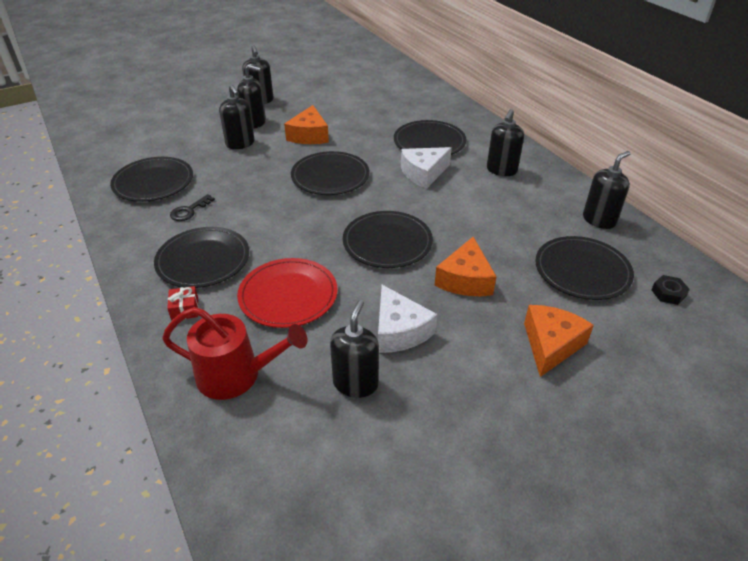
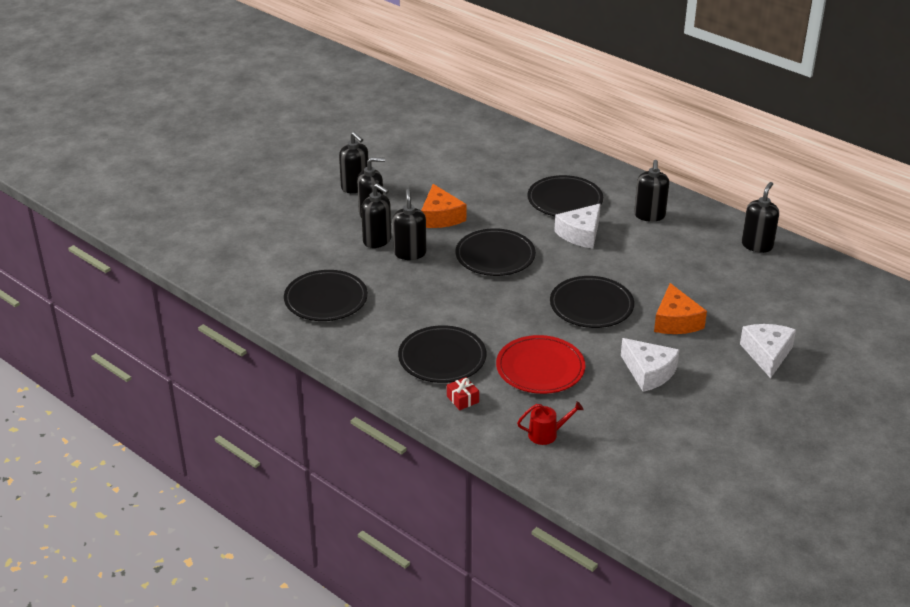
camera: 20 degrees left, 5 degrees down
(189, 211) = (388, 318): black key -> none
(236, 375) = (546, 434): red watering can -> red watering can, size x0.55
(355, 383) = (641, 416): black soap dispenser -> black soap dispenser (410, 253)
(551, 345) = (767, 354): orange cheese -> white cheese
(582, 271) = (763, 292): black plate -> none
(668, 293) = (836, 295): black nut -> none

